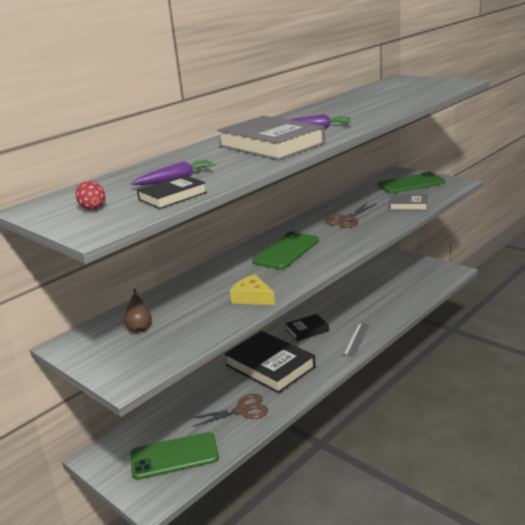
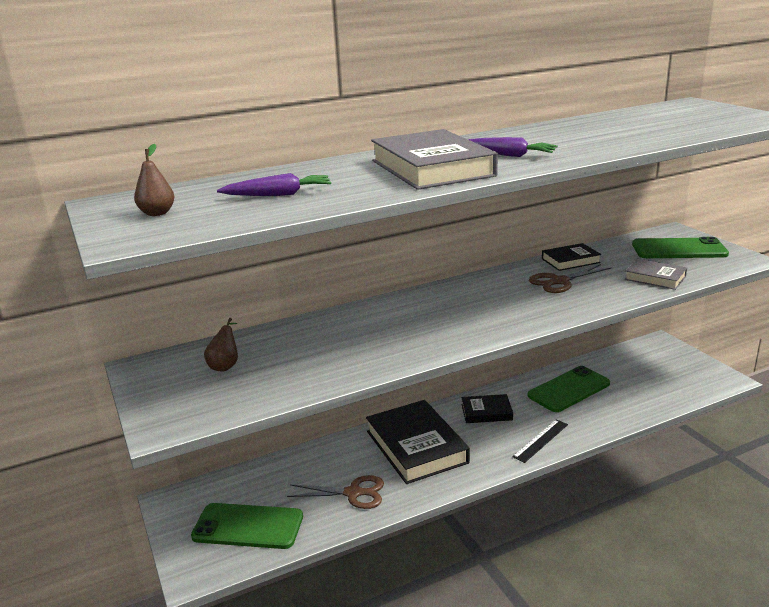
camera: 20 degrees right, 0 degrees up
(92, 208) = (157, 213): red egg -> brown pear
(172, 196) = (250, 214): black book -> black book (570, 261)
(252, 297) = (372, 359): yellow cheese -> none
(286, 251) = (455, 308): green phone -> green phone (569, 389)
(356, 339) = (540, 440): grey ruler -> black ruler

